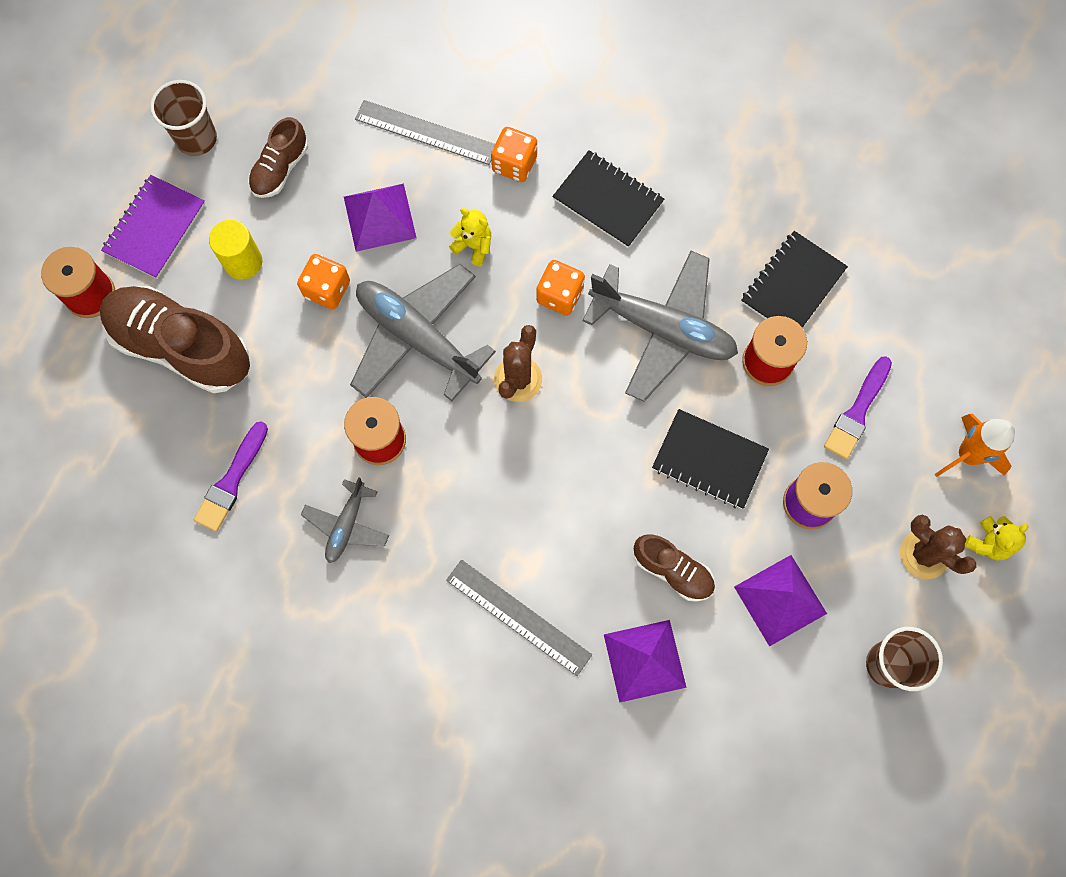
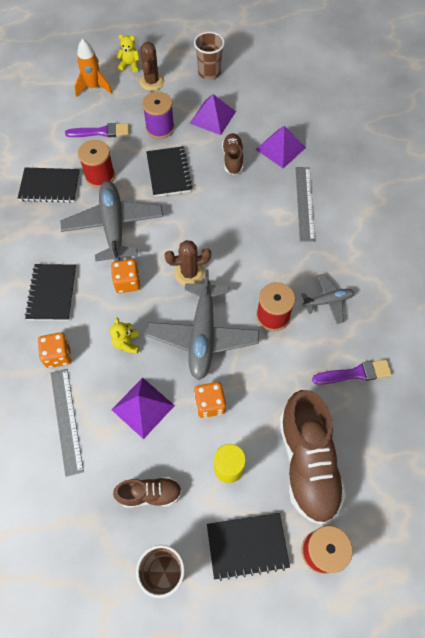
camera: 125 degrees left, 10 degrees down
(155, 228) = (247, 545): purple notebook -> black notebook

